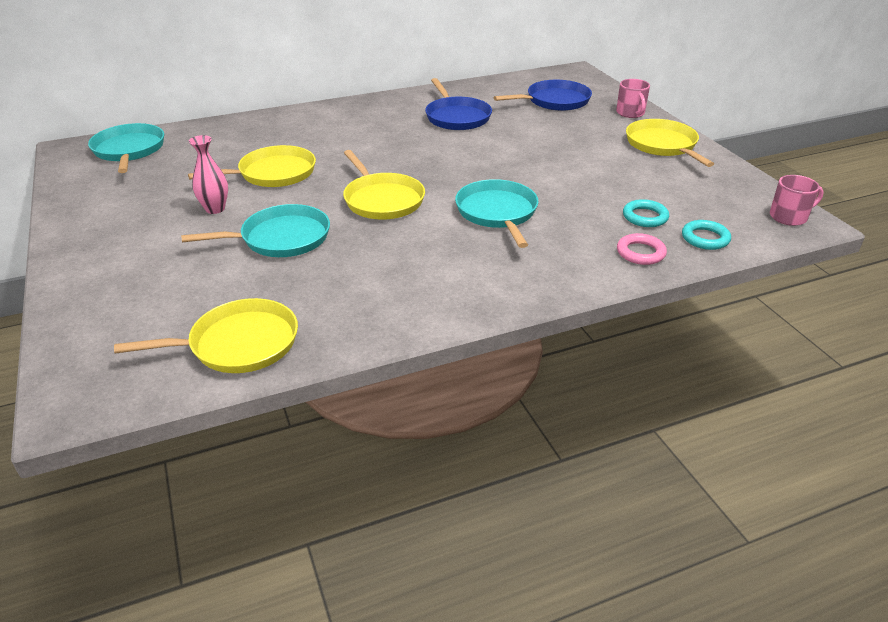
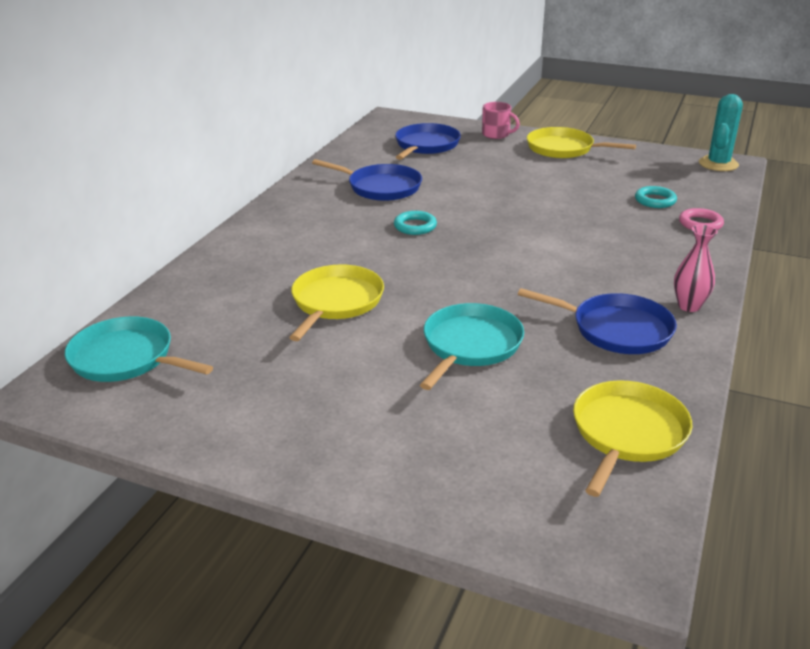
camera: 45 degrees left, 5 degrees down
(215, 209) = (357, 357): pink vase -> pink vase (689, 306)
(382, 200) = (474, 275): yellow pan -> none
(386, 283) = (616, 329): none -> blue pan
(497, 213) = (571, 242): turquoise pan -> none
(705, 238) = (710, 197): turquoise ring -> turquoise ring (415, 226)
(789, 217) = (718, 164): pink mug -> turquoise cactus

